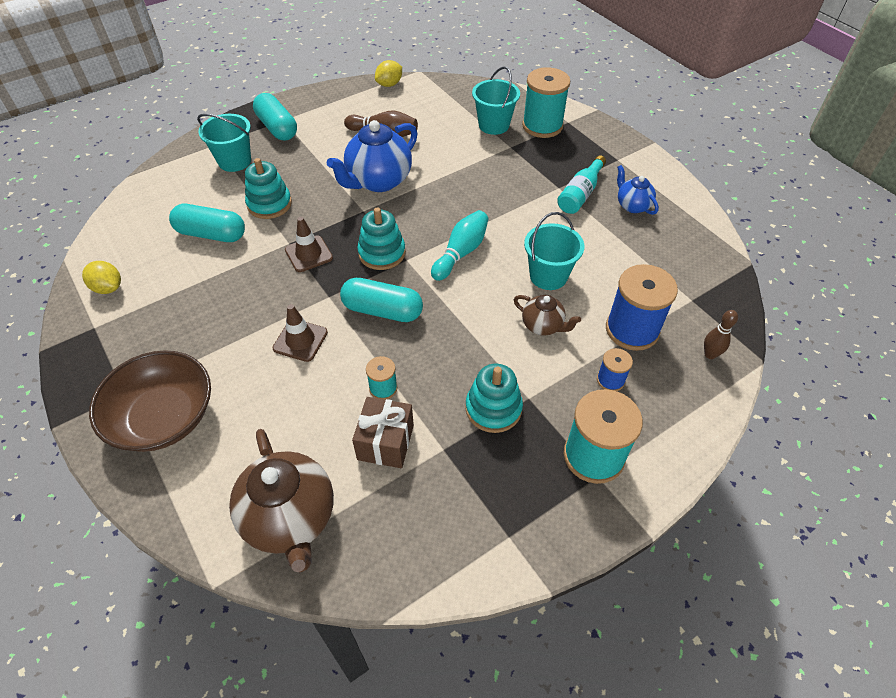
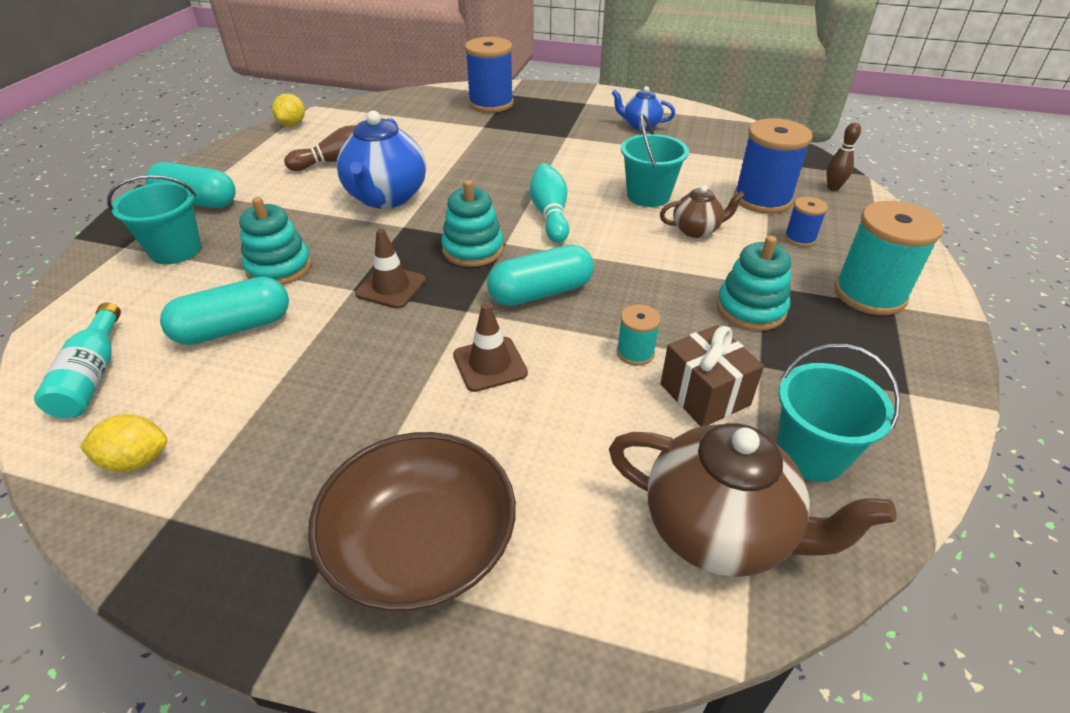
camera: 40 degrees left, 10 degrees down
(494, 125) = (445, 118): turquoise bucket -> turquoise bucket (811, 454)
(542, 126) = (491, 104): turquoise spool -> blue spool
(580, 194) = (590, 134): turquoise bottle -> turquoise bottle (92, 375)

